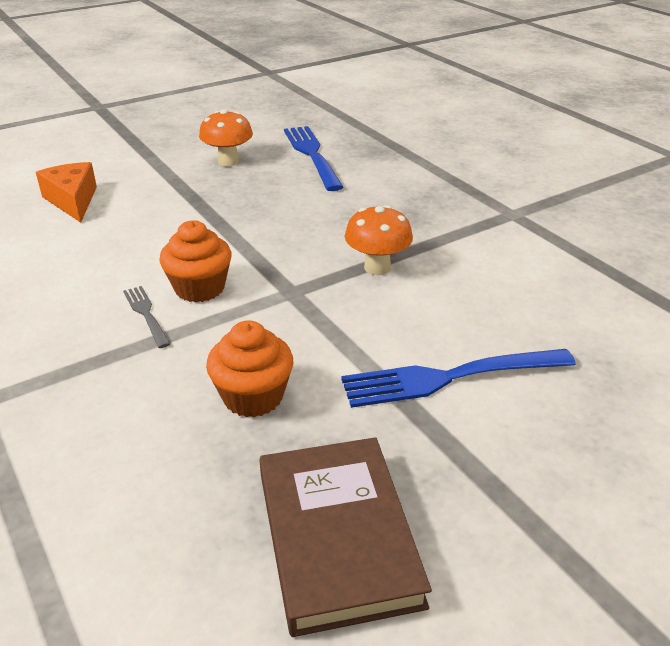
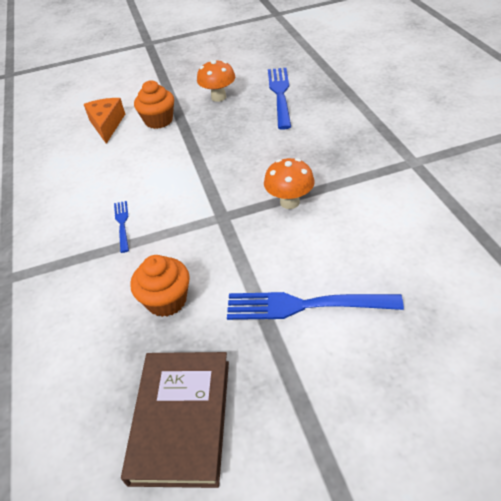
camera: 20 degrees right, 10 degrees up
(146, 314) = (122, 224): grey fork -> blue fork
(199, 288) = (162, 206): orange cupcake -> orange cupcake (159, 121)

